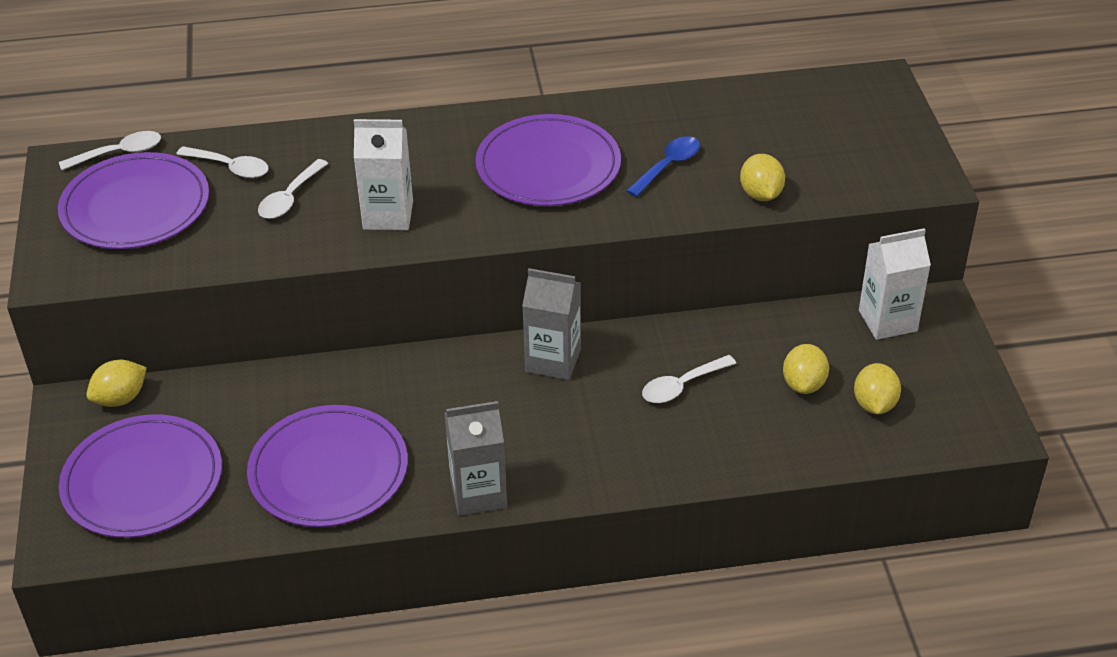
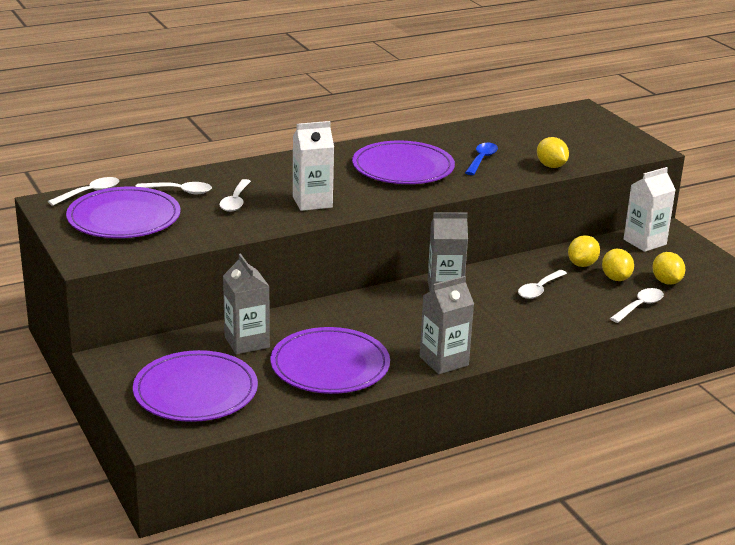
camera: 20 degrees left, 15 degrees down
(120, 398) = (146, 350): yellow lemon -> yellow lemon (582, 264)
(247, 408) = (246, 342): none -> grey carton
(807, 445) = (639, 306): none -> white spoon

